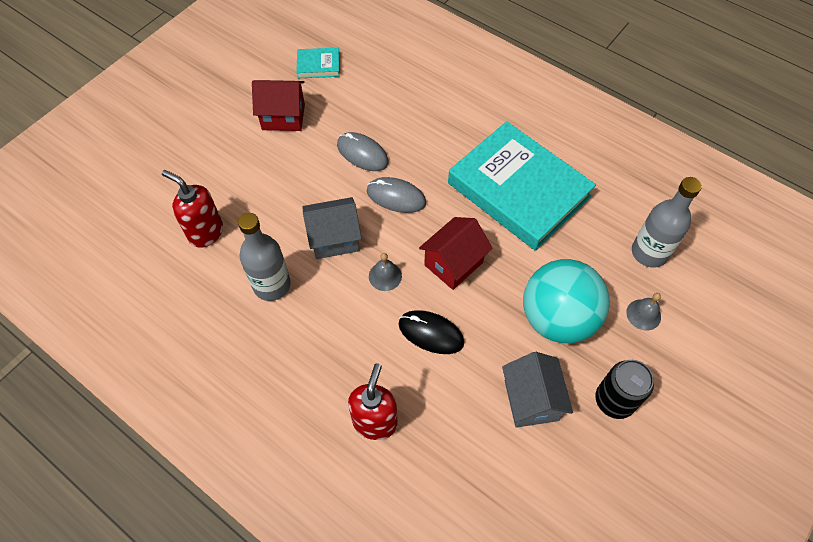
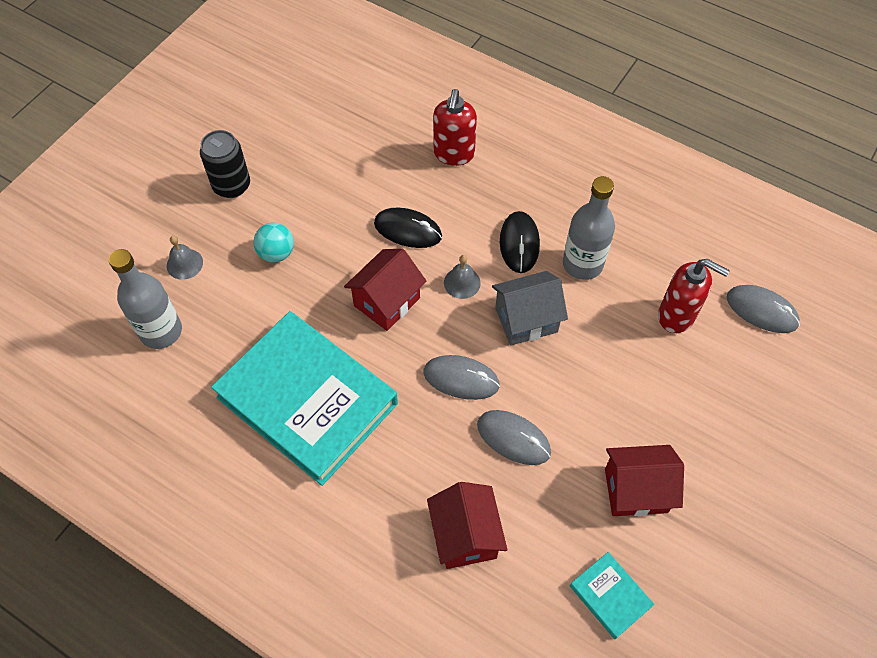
camera: 175 degrees right, 0 degrees up
(132, 231) = (761, 310): none -> grey mouse
(318, 65) = (610, 596): turquoise book -> turquoise book turned 60 degrees clockwise
(325, 310) = (519, 243): none -> black mouse
(405, 100) = (465, 536): none -> red house
(531, 400) = (310, 180): grey house -> none
(557, 318) = (276, 253): turquoise ball -> turquoise ball, size x0.47

